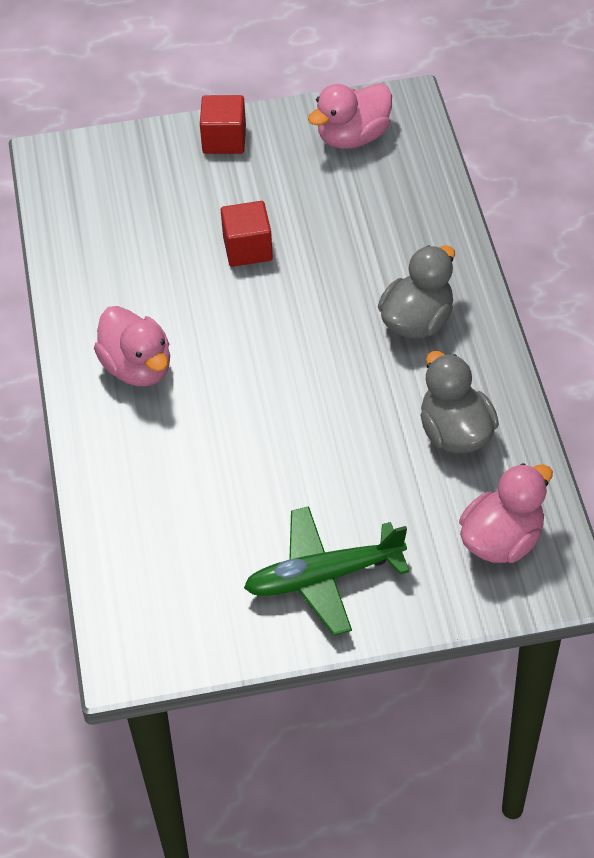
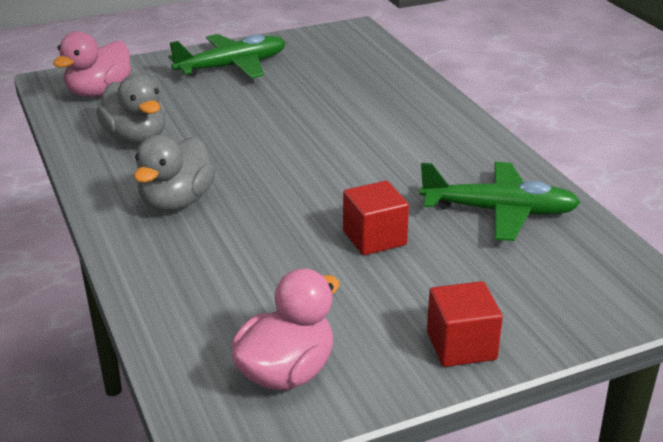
camera: 165 degrees right, 20 degrees down
(124, 263) = (498, 211): none -> green plane
(137, 367) = (433, 145): pink duck -> none

